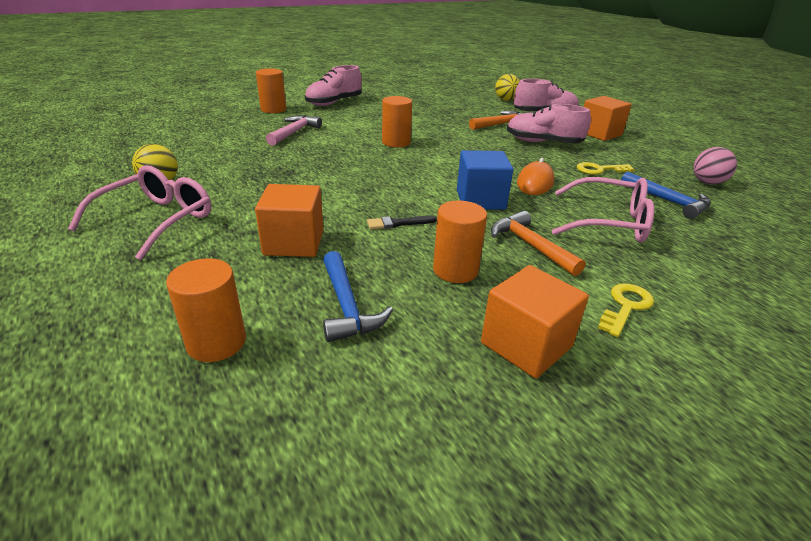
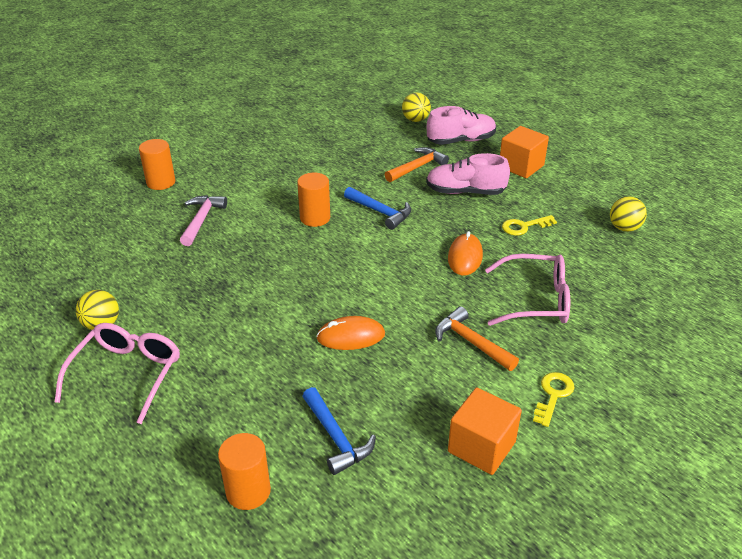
camera: 10 degrees left, 5 degrees up
(294, 242) = (266, 378): orange cube -> none
(334, 103) = (224, 158): pink shoe -> none
(398, 223) = (351, 336): black brush -> orange mouse
(455, 270) = (413, 383): orange cylinder -> none
(480, 200) = (418, 291): blue cube -> none
(668, 201) = (587, 262): blue hammer -> blue hammer (380, 212)
(707, 182) = (624, 228): pink ball -> yellow ball

